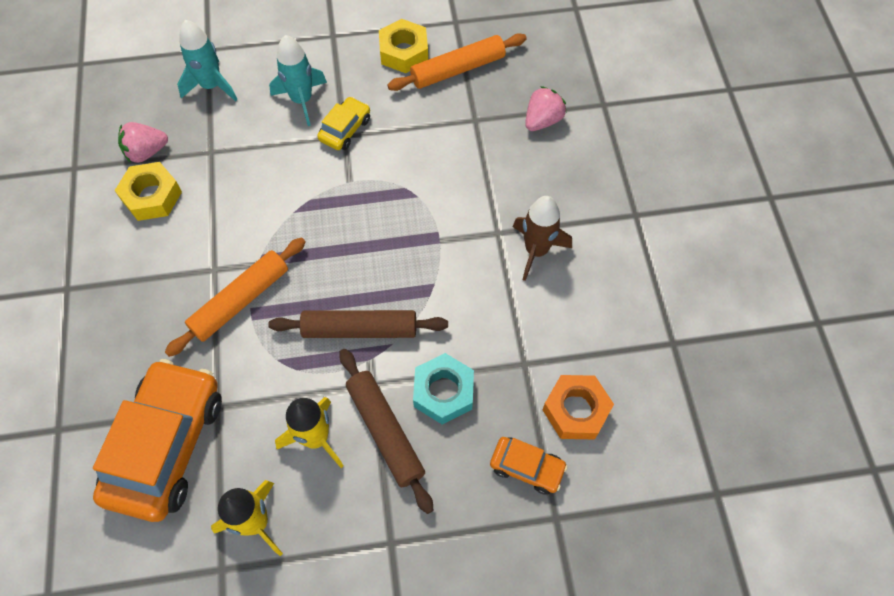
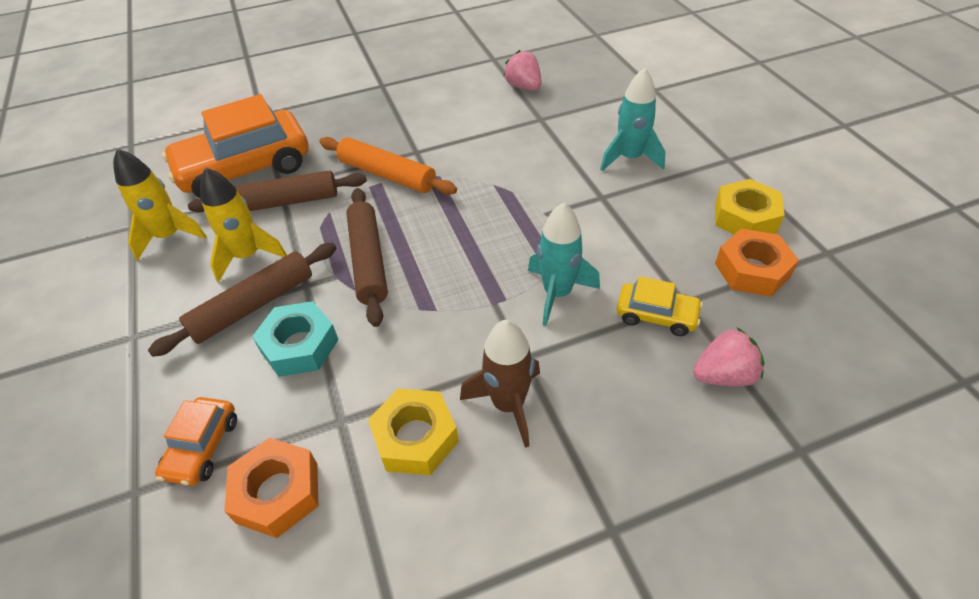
camera: 80 degrees right, 15 degrees down
(152, 196) = (480, 101): yellow nut -> yellow nut (415, 437)
(166, 445) = (245, 168): orange car -> orange car turned 150 degrees clockwise
(211, 86) = (613, 101): turquoise rocket -> turquoise rocket (557, 293)
(244, 404) = (282, 202): none -> brown rolling pin
(345, 129) = (609, 196): yellow car -> yellow car (656, 315)
(458, 69) = (752, 270): orange rolling pin -> orange nut
(542, 120) = (723, 375): pink strawberry -> pink strawberry turned 45 degrees counterclockwise

